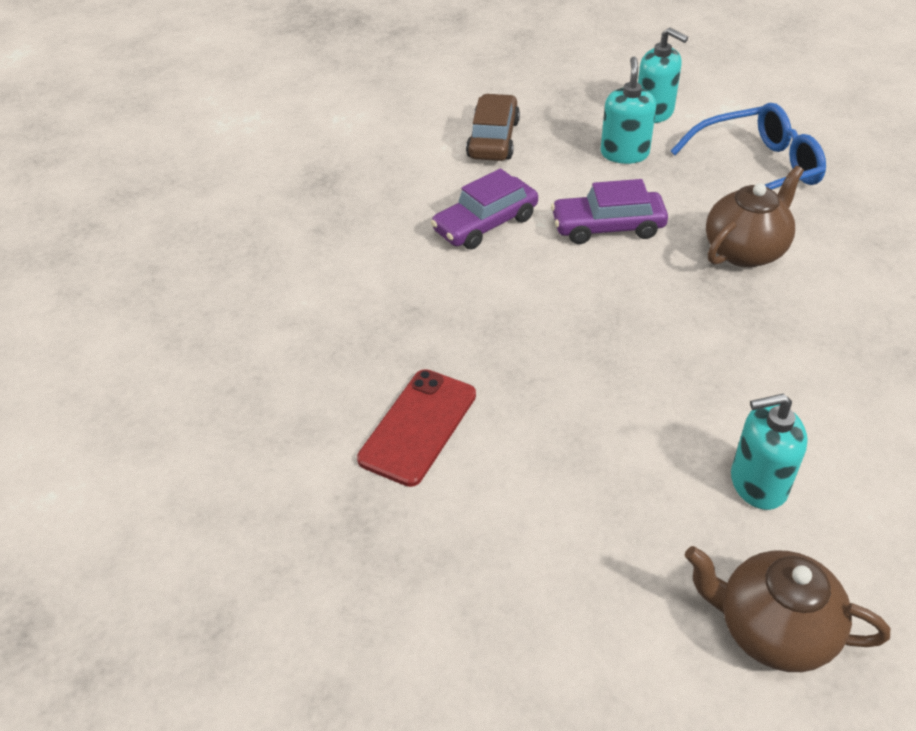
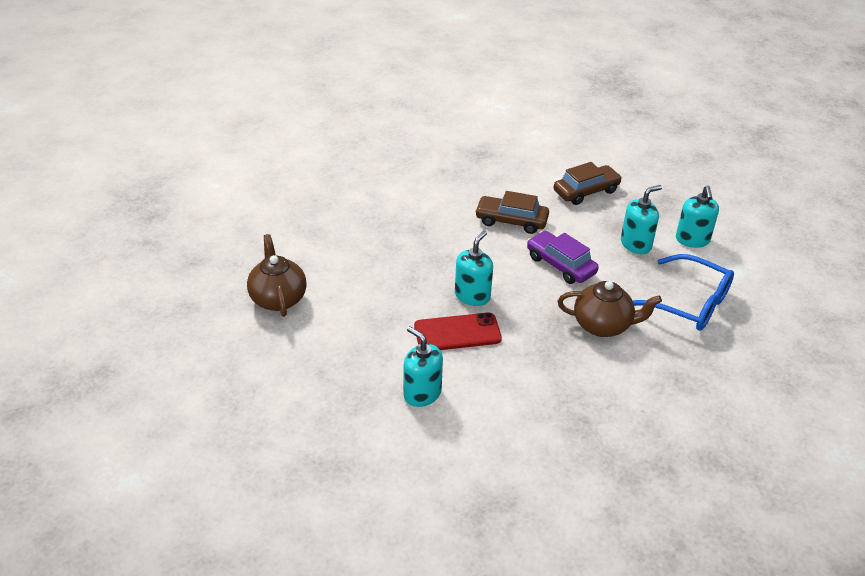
camera: 50 degrees right, 5 degrees down
(418, 427) = (348, 264): red phone -> red phone (457, 333)
(485, 224) = (511, 221): purple car -> brown car
(599, 332) = (472, 296): none -> turquoise soap dispenser
(772, 629) = (334, 430): brown teapot -> brown teapot (278, 298)

